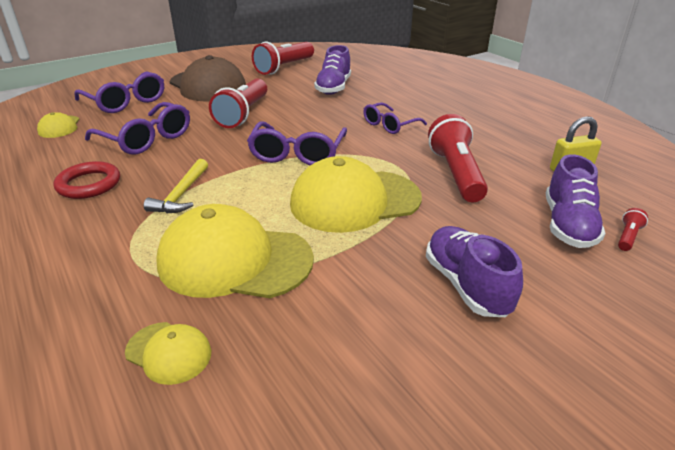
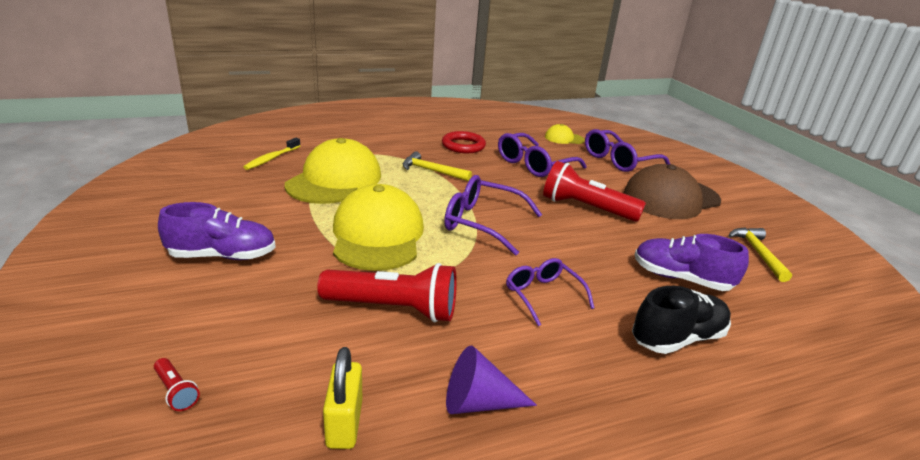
camera: 100 degrees right, 5 degrees down
(169, 352) = (271, 158): yellow cap -> yellow toothbrush
(284, 67) = (758, 253): red flashlight -> yellow hammer
(399, 91) = (677, 338): none -> black shoe
(509, 136) = (479, 402): none -> purple cone
(568, 225) = (237, 351): purple shoe -> none

